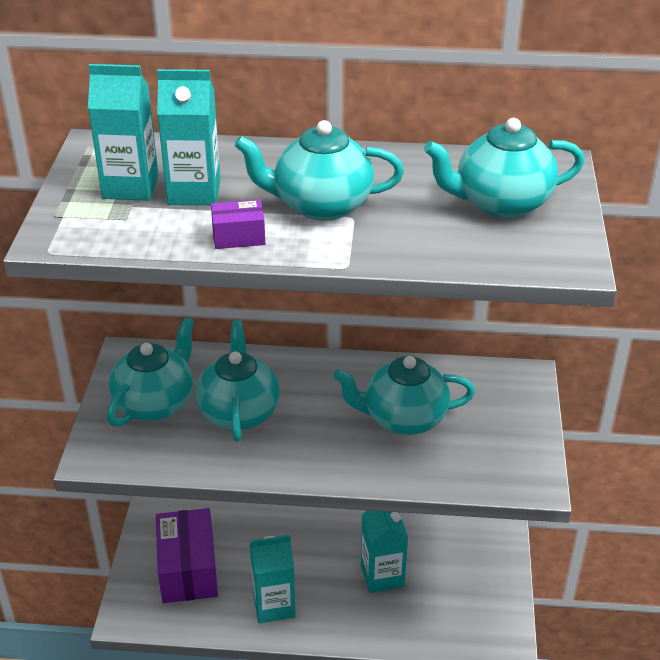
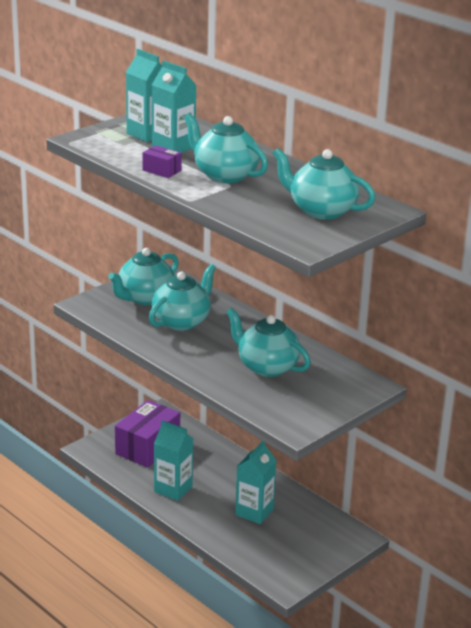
camera: 40 degrees right, 10 degrees down
(155, 403) = (145, 298): turquoise teapot -> turquoise teapot turned 150 degrees clockwise

